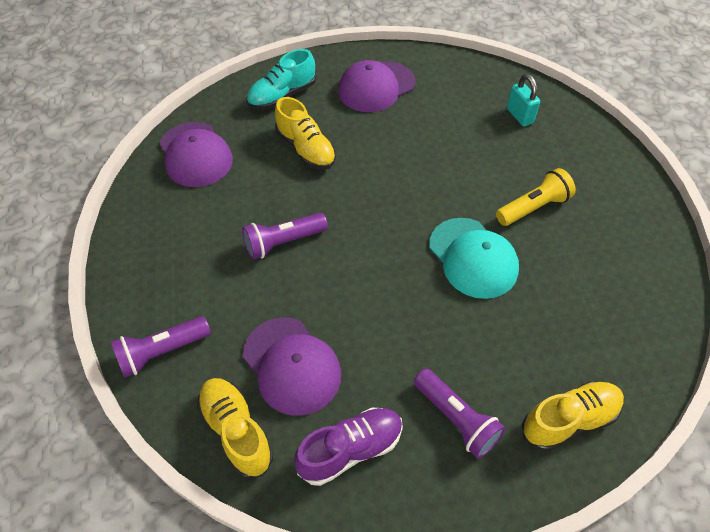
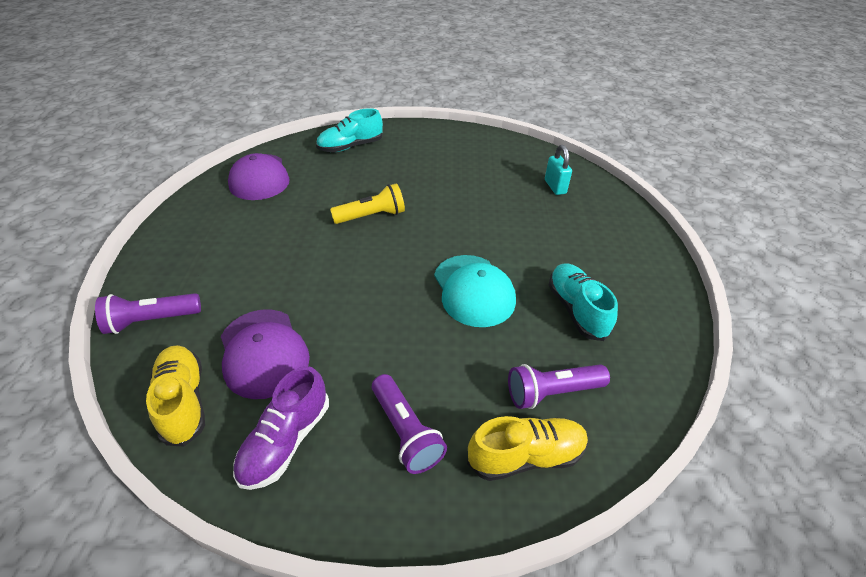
camera: 10 degrees right, 10 degrees down
(283, 242) = (302, 251): purple flashlight -> purple flashlight (552, 392)
(306, 149) = (354, 185): yellow shoe -> none
(350, 450) = (286, 441): purple shoe -> purple shoe turned 135 degrees clockwise
(376, 87) = (433, 150): purple cap -> none
(533, 207) = (546, 258): yellow flashlight -> yellow flashlight (371, 216)
(577, 262) = (577, 310): none -> turquoise shoe

